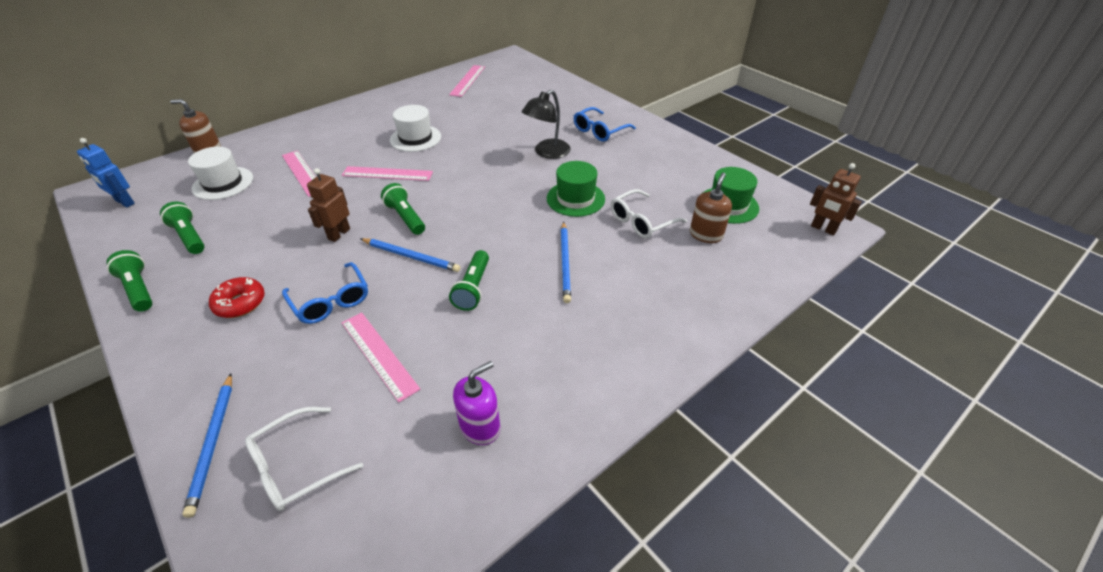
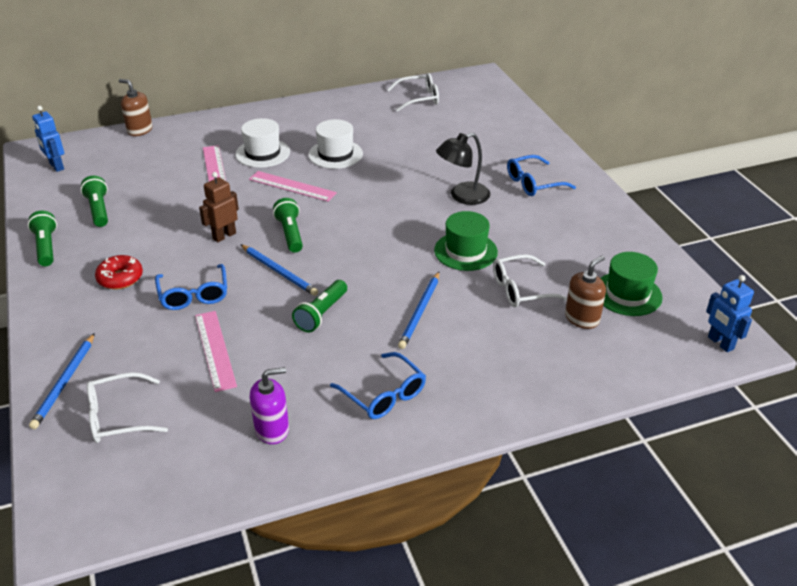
camera: 20 degrees right, 5 degrees down
(223, 183) = (142, 165): white hat -> white hat (262, 153)
(468, 80) = (419, 98): pink ruler -> white glasses
(576, 354) = (384, 395): none -> blue glasses
(823, 229) = (720, 343): brown robot -> blue robot

